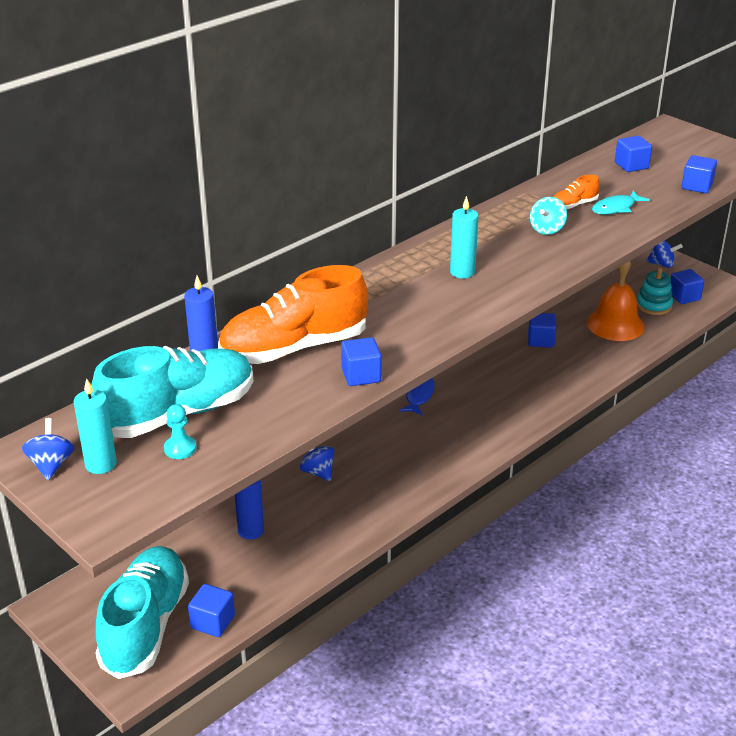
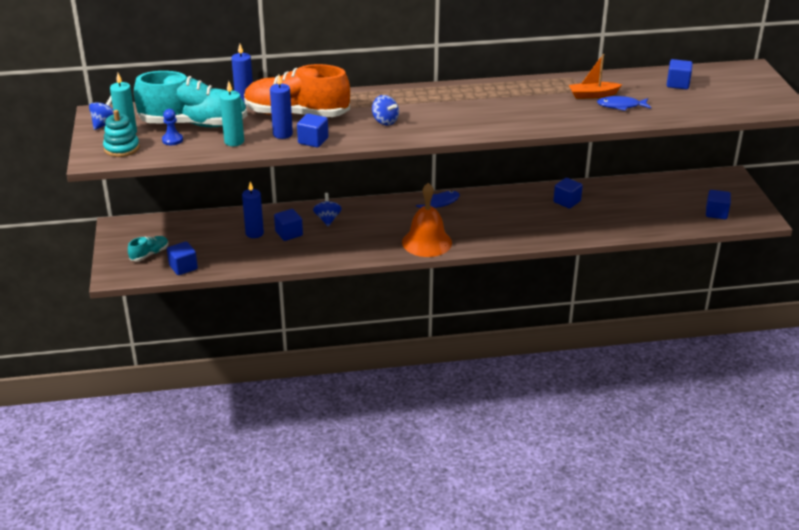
camera: 35 degrees right, 0 degrees up
(145, 626) = (149, 254): turquoise shoe -> turquoise shoe, size x0.43
(180, 448) = (172, 140): turquoise pawn -> blue pawn
(312, 381) = (282, 134): none -> blue candle
(462, 272) = (455, 109): turquoise candle -> turquoise candle (234, 141)
(547, 229) = (550, 103): turquoise spinning top -> none
(573, 205) = (593, 95): orange shoe -> orange boat
(615, 324) = (636, 211): orange bell -> orange bell (427, 242)
(616, 208) = (621, 106): turquoise fish -> blue fish
(653, 305) = (683, 210): turquoise stacking toy -> turquoise stacking toy (121, 148)
(662, 264) = (729, 187): blue spinning top -> blue spinning top (385, 121)
(697, 186) = (707, 111): blue cube -> blue cube (289, 233)

